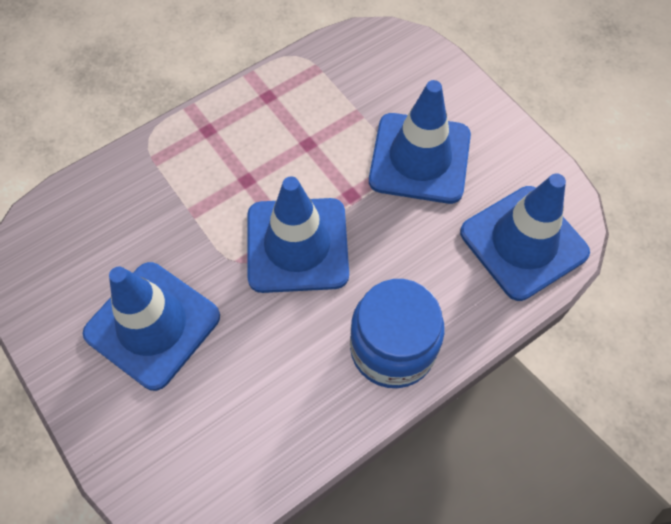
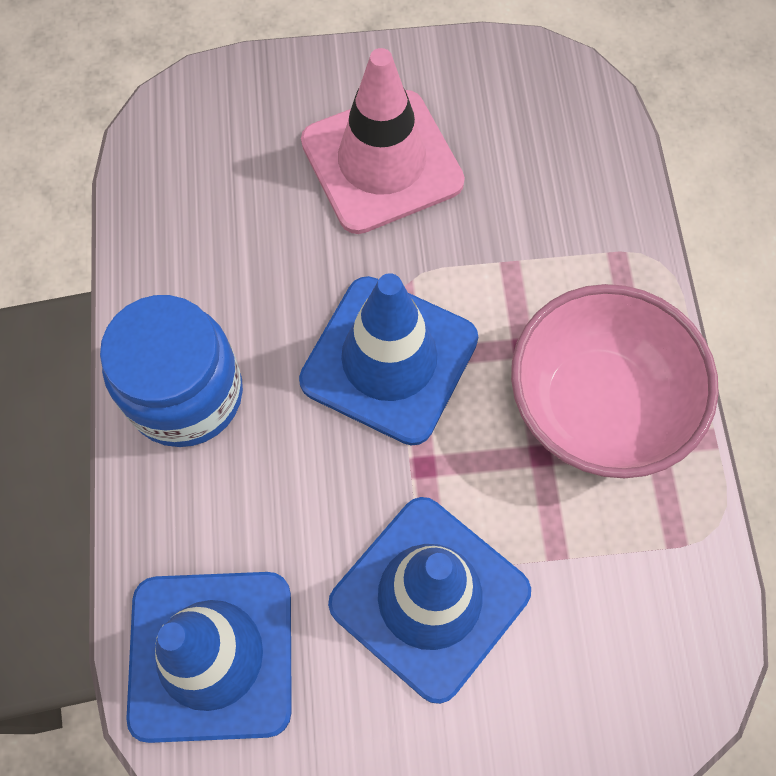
camera: 120 degrees right, 5 degrees up
(152, 325) = (382, 162): blue traffic cone -> pink traffic cone
(262, 130) = (596, 406): none -> pink bowl

